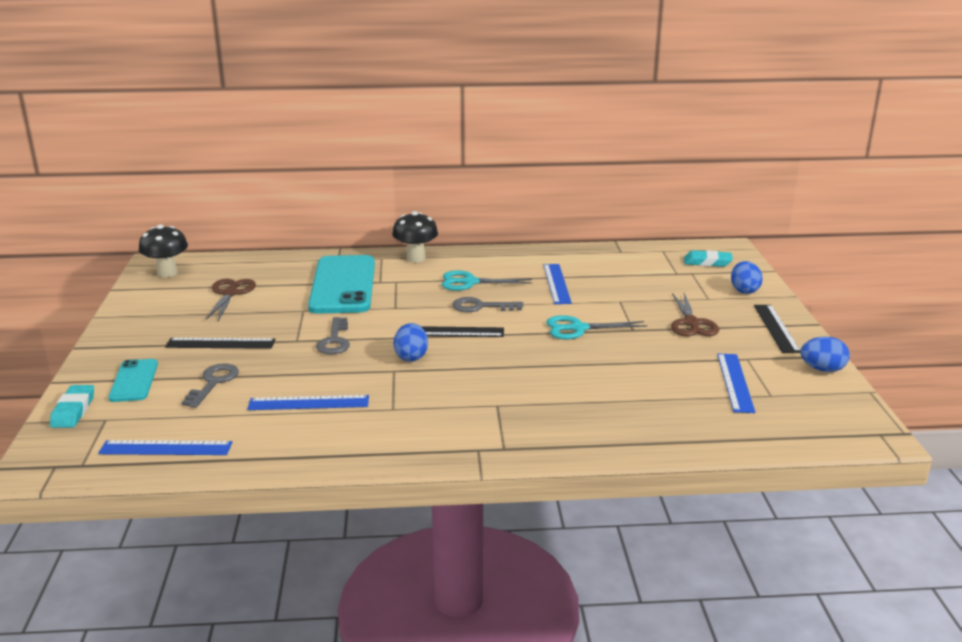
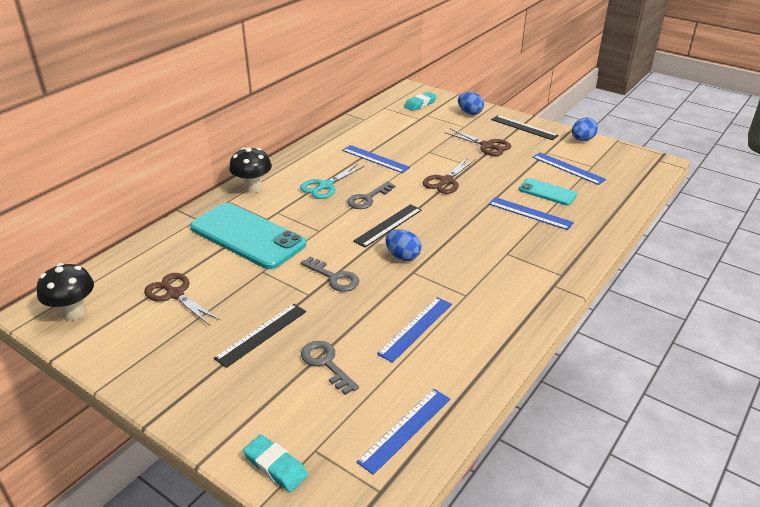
camera: 50 degrees left, 10 degrees up
(134, 381) = (265, 408): turquoise phone -> turquoise phone (547, 192)
(578, 328) = (446, 181): turquoise scissors -> brown scissors
(595, 392) = (530, 213): none -> blue ruler

